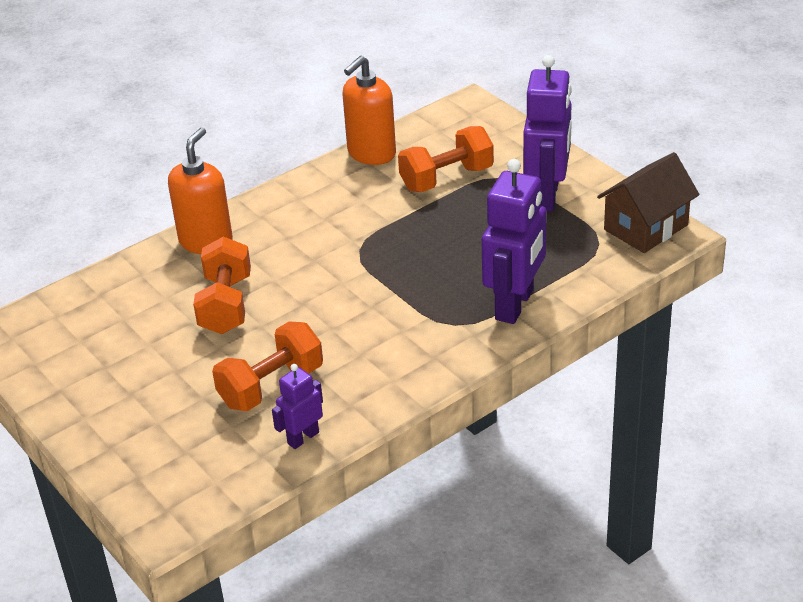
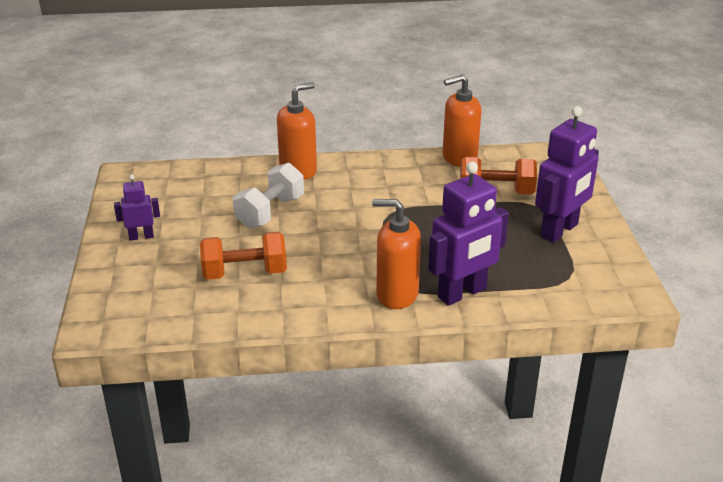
camera: 30 degrees right, 5 degrees down
(226, 305) = (270, 212): orange dumbbell -> white dumbbell
(303, 438) = (229, 314): purple robot -> purple robot (141, 236)
(453, 336) = (396, 294): none -> orange soap dispenser
(645, 227) = (617, 282): brown house -> none

